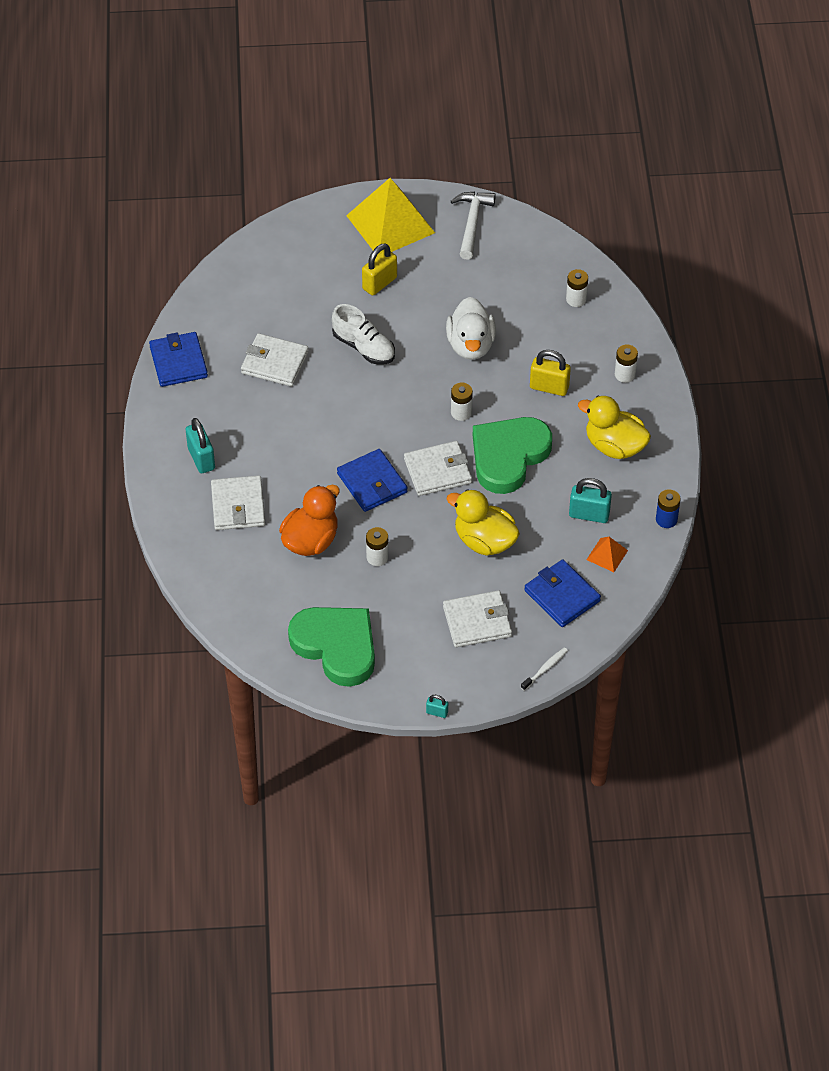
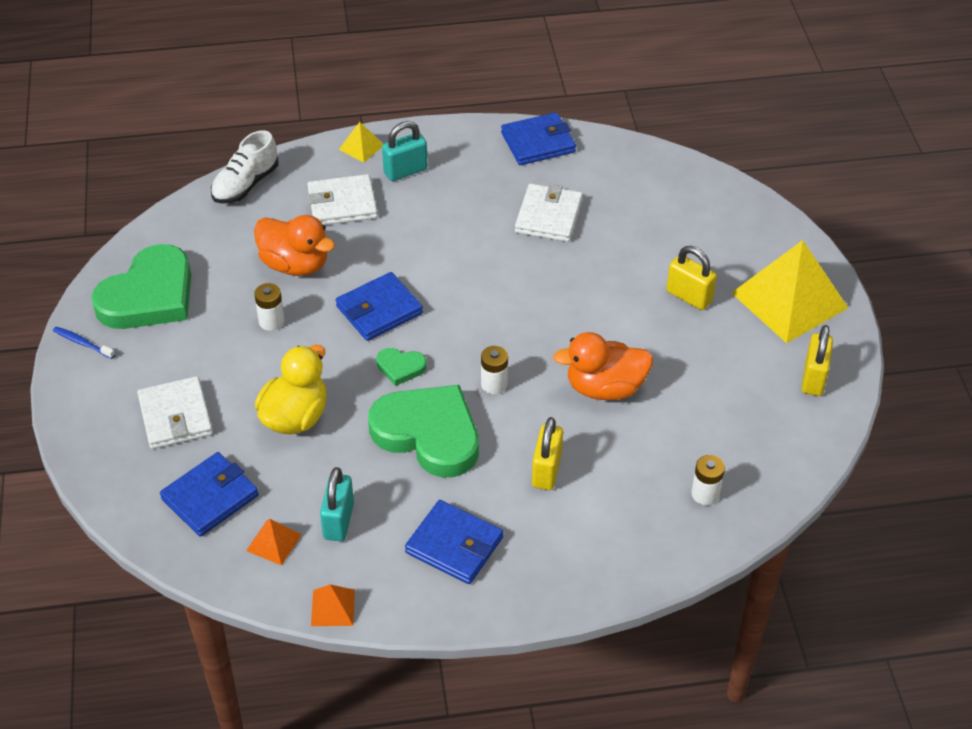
camera: 85 degrees right, 5 degrees down
(163, 490) = (361, 147): none -> yellow pyramid
(364, 347) = (584, 289): white shoe -> white shoe (245, 184)
(388, 692) = (82, 343): none -> blue toothbrush
(437, 712) = (50, 386): turquoise padlock -> none
(438, 471) = (400, 367): white wallet -> green heart
(470, 345) = (604, 388): white duck -> orange duck
(472, 223) = (813, 378): white hammer -> yellow padlock
(545, 668) = (101, 485): white toothbrush -> none
(614, 446) = (454, 545): yellow duck -> blue wallet
(625, 374) = (580, 553): white battery -> none
(666, 519) = (333, 608): blue battery -> orange pyramid

